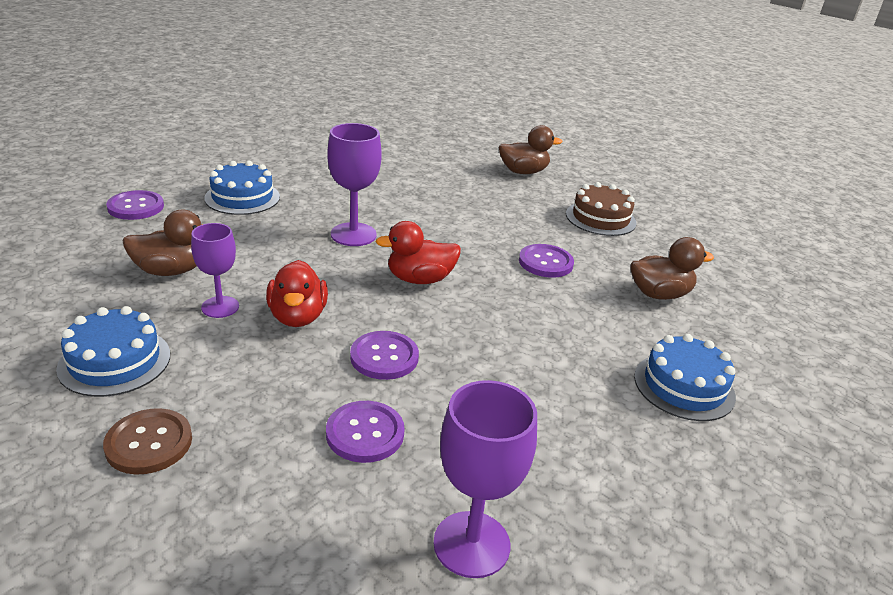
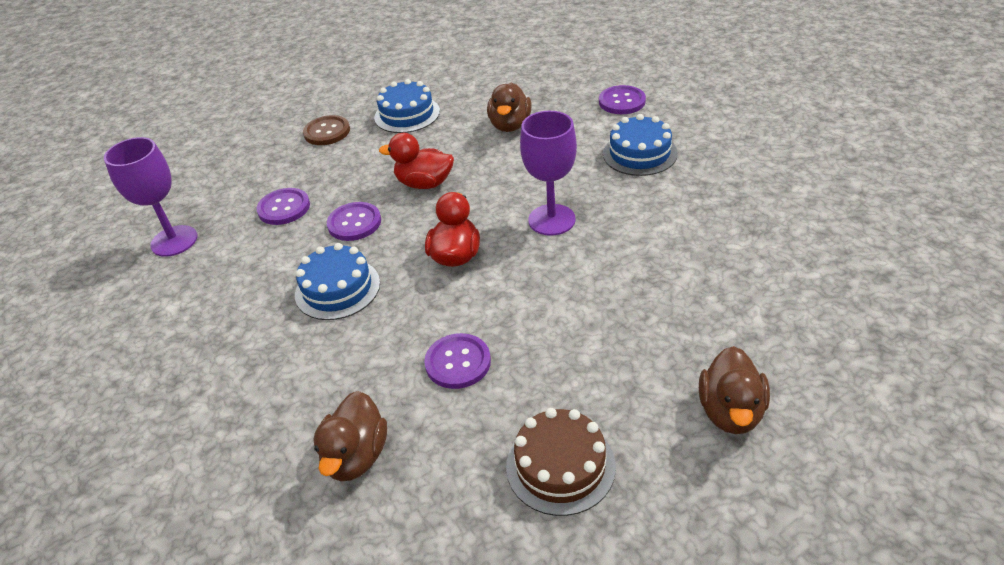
camera: 115 degrees right, 10 degrees up
(220, 307) = (452, 149): purple goblet -> none
(684, 386) = (214, 407): blue cake -> blue cake (337, 289)

